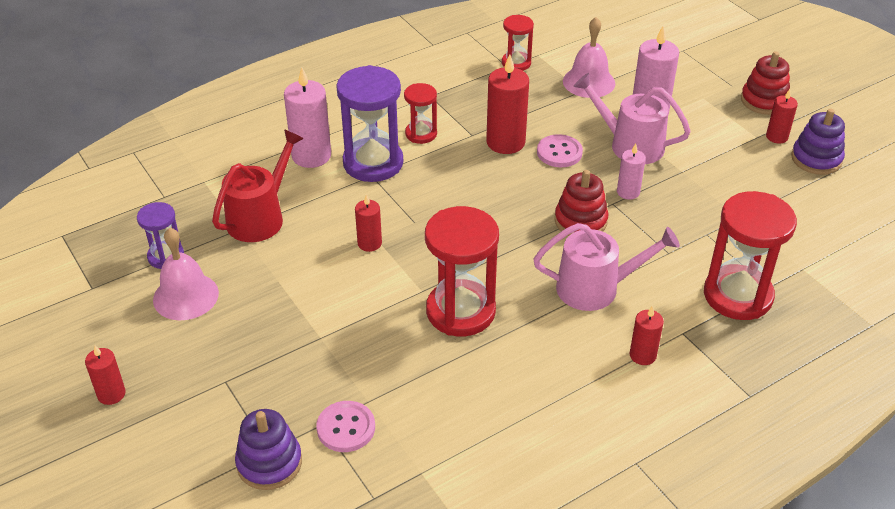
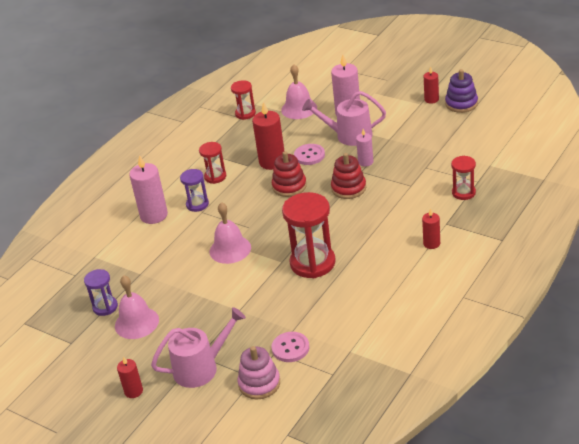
camera: 20 degrees left, 5 degrees down
(260, 217) = (149, 262): red watering can -> none
(269, 463) = (259, 383): purple stacking toy -> pink stacking toy
(369, 243) = (230, 249): red candle -> pink bell
(373, 163) = (197, 204): purple hourglass -> purple hourglass, size x0.54
(595, 288) = (382, 220): pink watering can -> pink watering can (201, 368)
(737, 295) = (463, 193): red hourglass -> red hourglass, size x0.54
(764, 101) = (411, 82): red stacking toy -> red stacking toy (289, 186)

